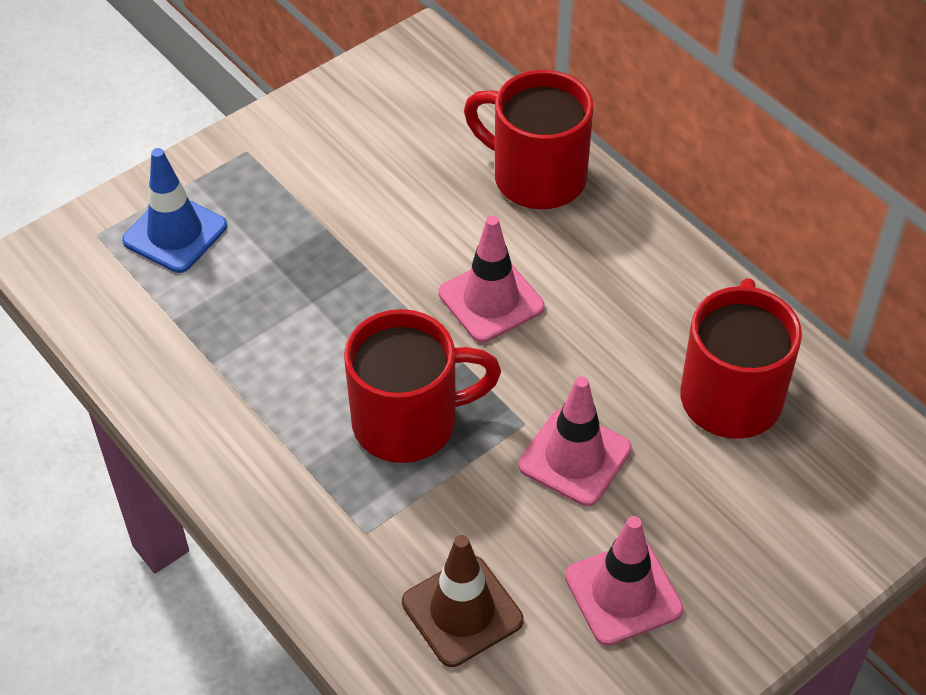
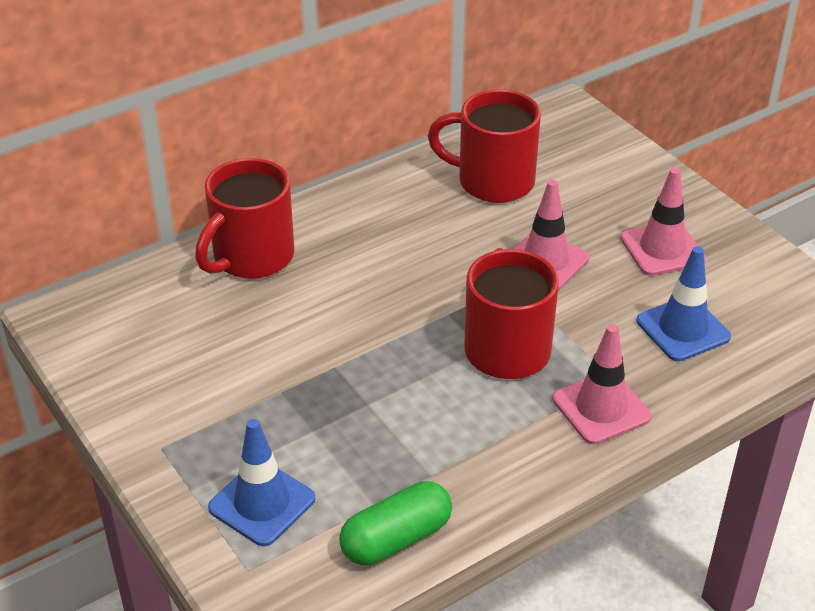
camera: 85 degrees left, 10 degrees down
(128, 340) = (396, 538): none -> green capsule
(462, 611) = (683, 329): brown traffic cone -> blue traffic cone
(491, 300) = (384, 293): pink traffic cone -> pink traffic cone (601, 408)

